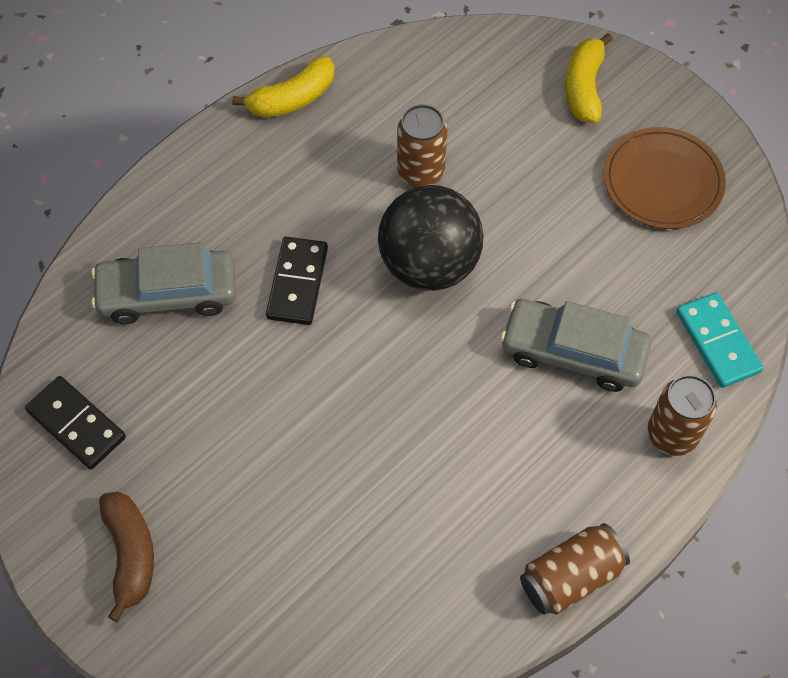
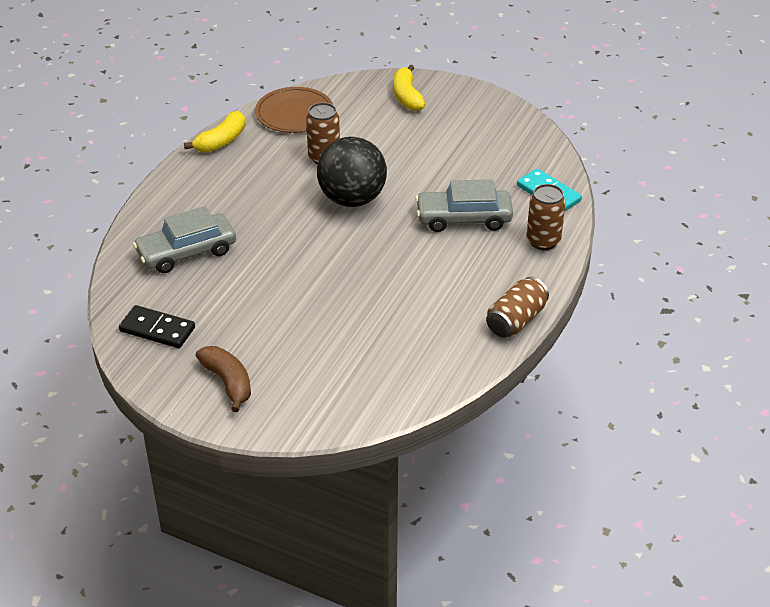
camera: 20 degrees left, 20 degrees down
(297, 283) = (271, 227): black domino -> none
(662, 181) = (477, 129): brown plate -> brown plate (294, 113)

